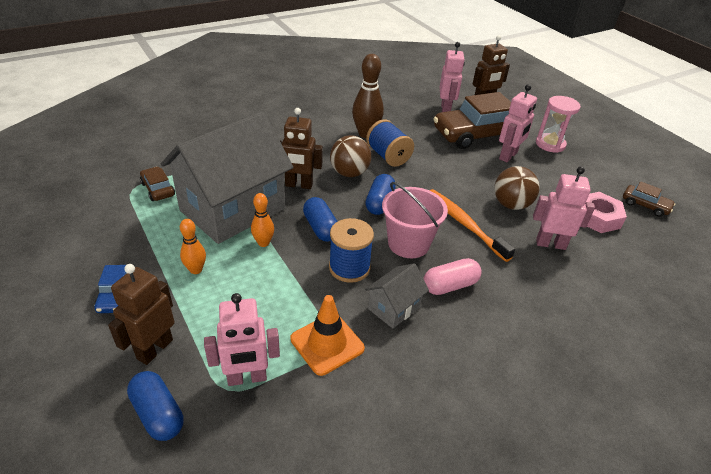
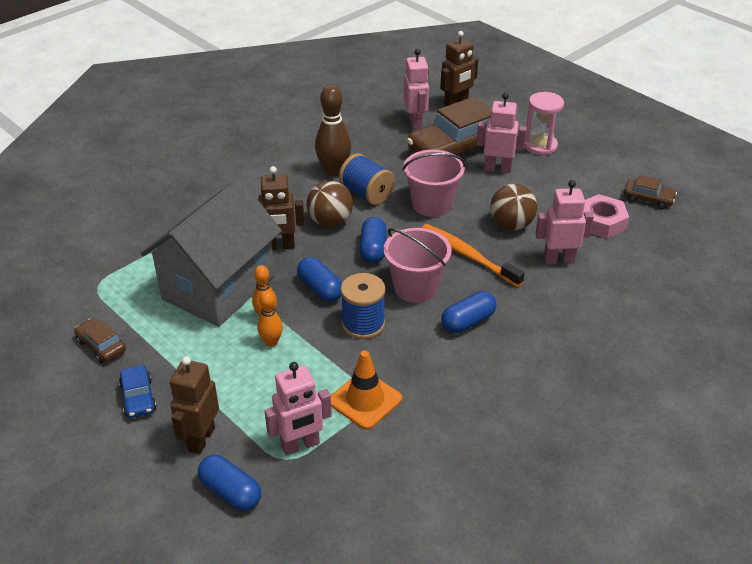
camera: 10 degrees left, 0 degrees up
(158, 189) = (126, 280): brown car -> brown car (101, 346)
(196, 270) = (207, 357): orange bowling pin -> orange bowling pin (271, 342)
(394, 308) = (419, 354): grey house -> none
(443, 174) = (432, 204): none -> pink bucket
(450, 285) = (468, 322): pink capsule -> blue capsule
(508, 156) = (497, 169): pink robot -> pink robot turned 105 degrees counterclockwise

